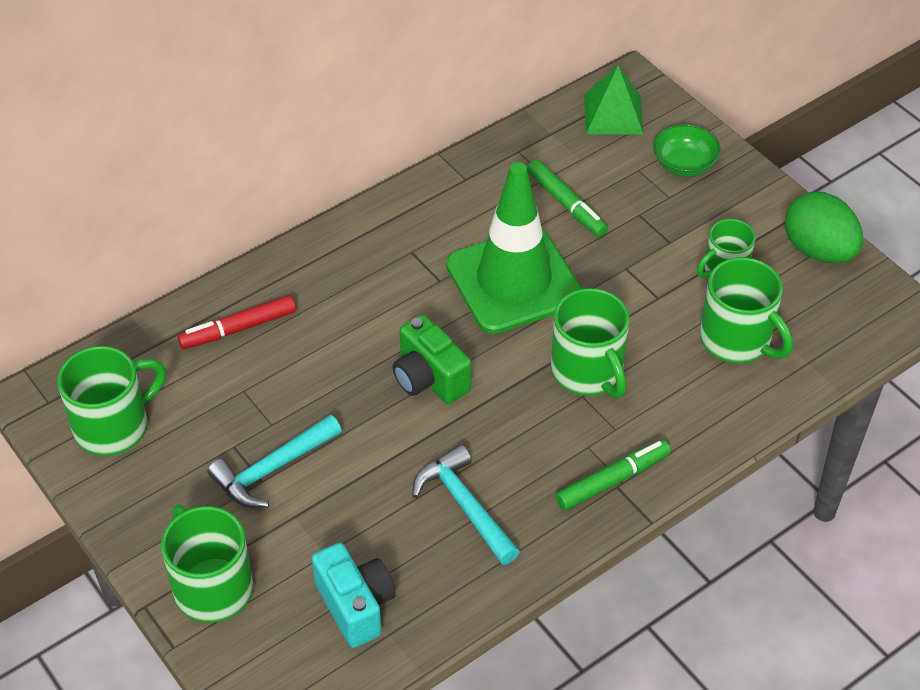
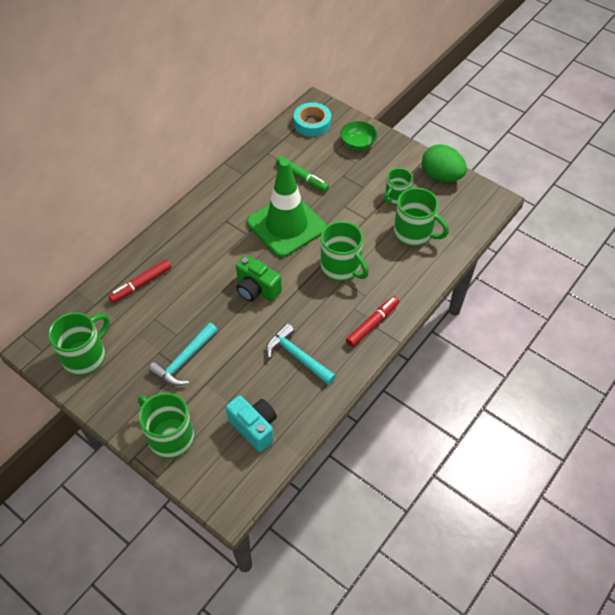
camera: 15 degrees left, 5 degrees up
(613, 114) = (312, 123): green pyramid -> turquoise tape
(613, 480) = (372, 324): green marker -> red marker

